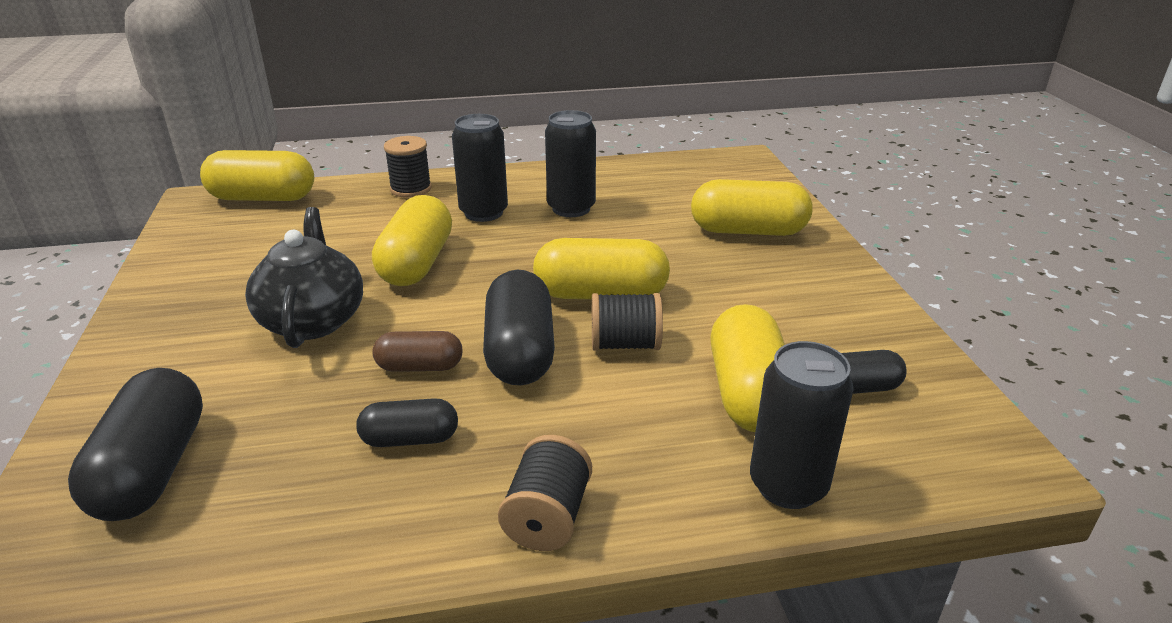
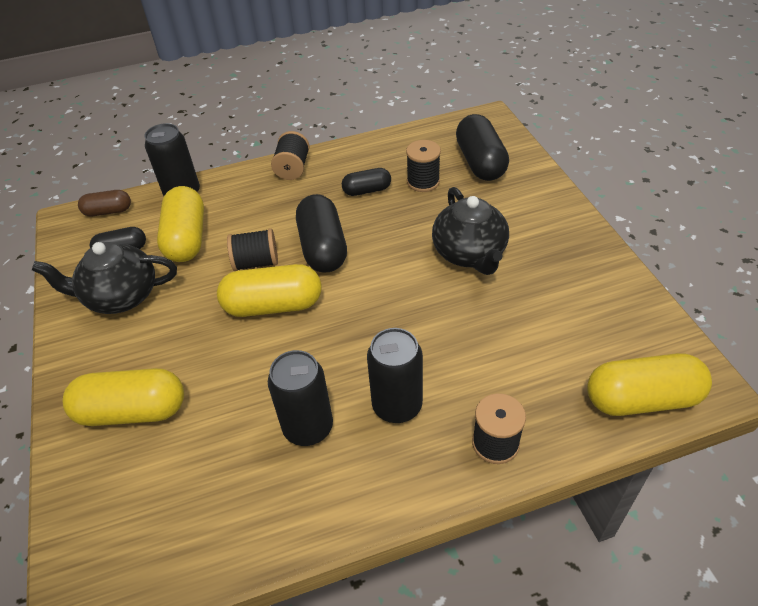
camera: 175 degrees right, 15 degrees up
(295, 442) = (423, 182): none -> black spool
(417, 263) = (427, 320): yellow capsule -> none
(420, 367) = (381, 230): brown capsule -> brown capsule (108, 211)
(819, 325) = (120, 296): none -> black teapot

